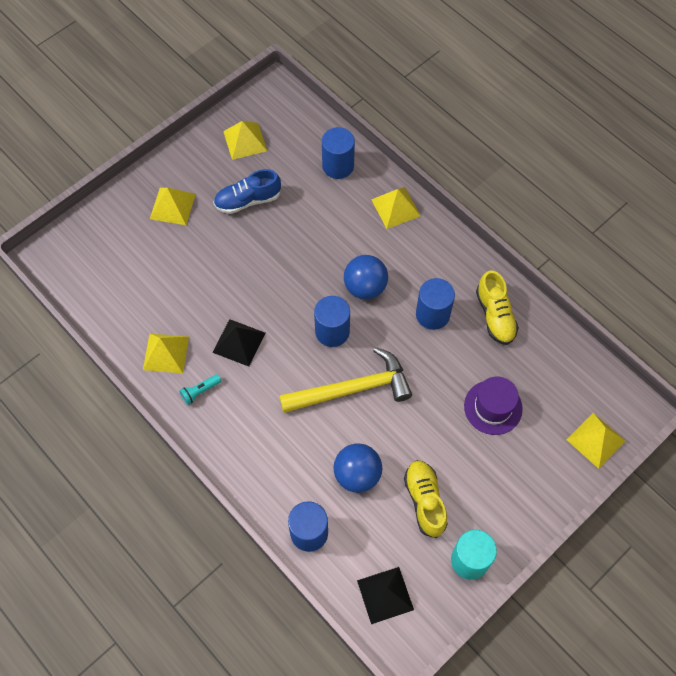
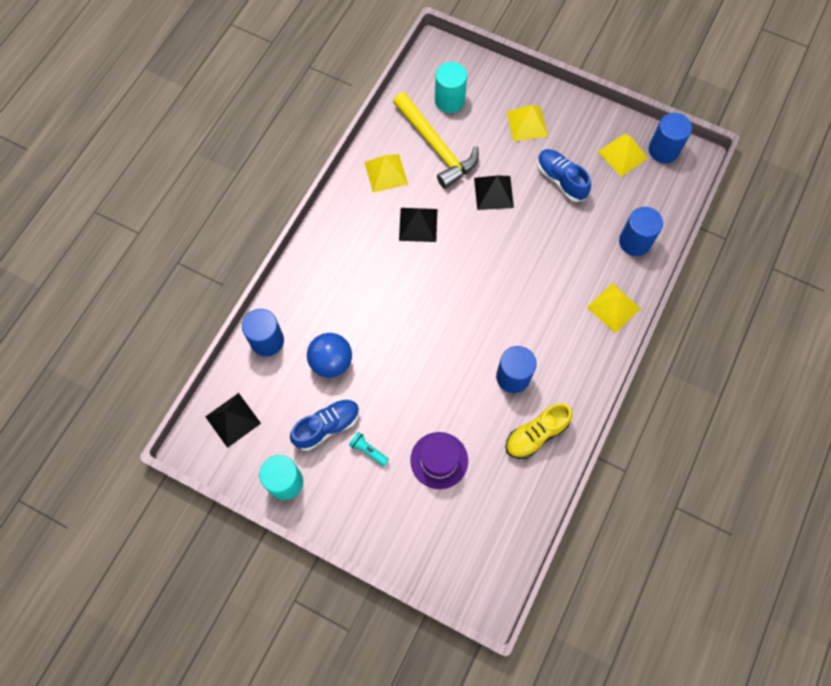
camera: 70 degrees right, 5 degrees up
(110, 265) = (449, 100): none -> turquoise cylinder
(200, 391) = (361, 211): turquoise flashlight -> turquoise flashlight (368, 450)
(234, 262) = (493, 192): none -> black pyramid
(332, 331) = (459, 296): blue cylinder -> blue cylinder (663, 150)
(352, 389) = (410, 331): yellow hammer -> yellow hammer (436, 146)
(365, 287) = (516, 308): blue ball -> none
(425, 501) = (327, 426): yellow shoe -> blue shoe
(596, 440) = (442, 567): yellow pyramid -> none

